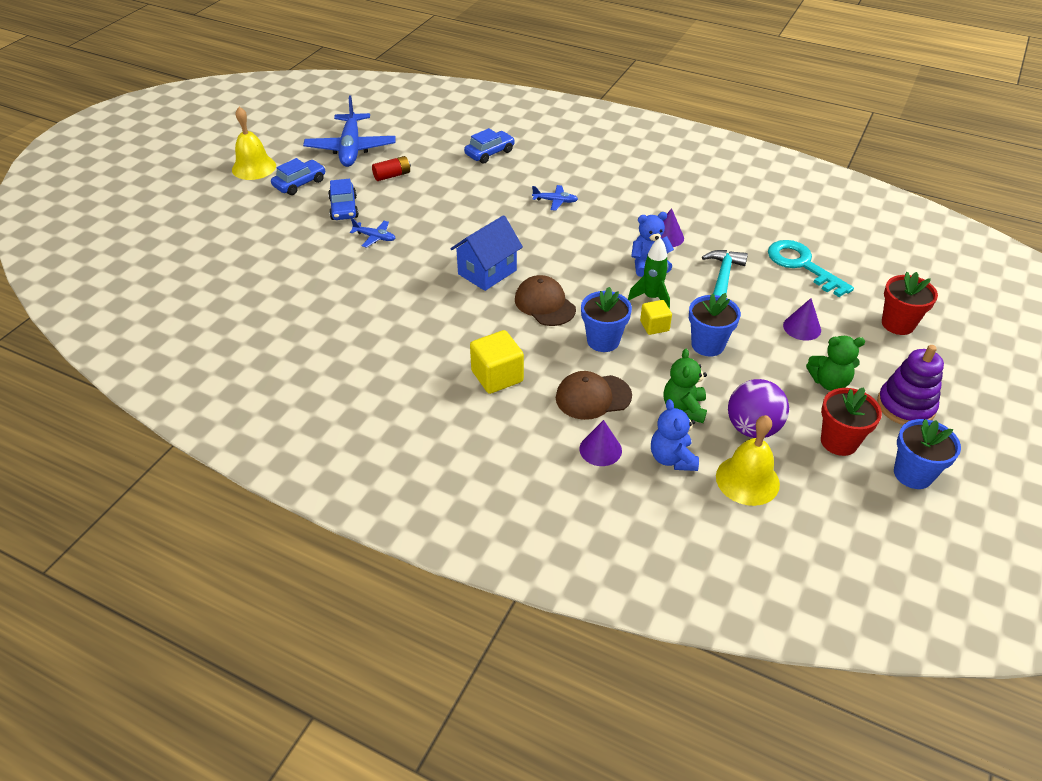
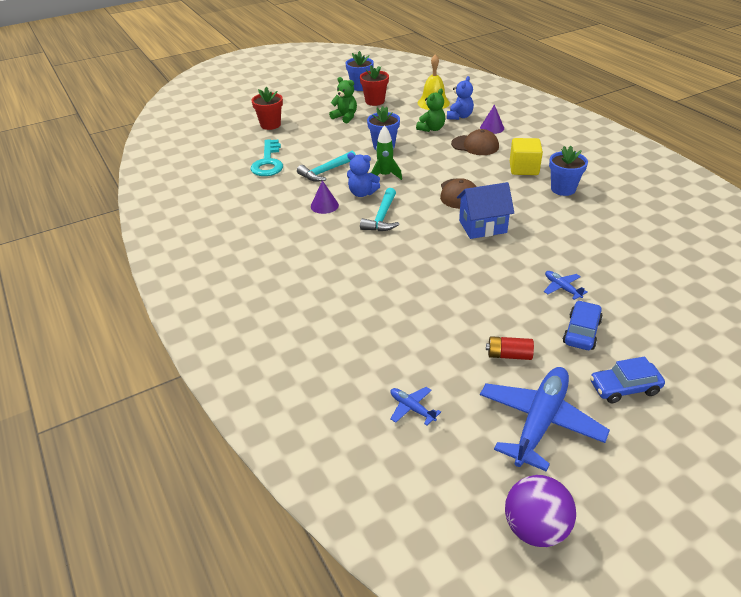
camera: 145 degrees left, 5 degrees down
(254, 167) = (684, 443): yellow bell -> none
(489, 153) = (381, 343): blue car -> none
(555, 201) = (373, 263): blue plane -> blue plane (412, 408)
(596, 245) = (382, 217): none -> turquoise hammer
(603, 341) = (442, 165): blue flower pot -> blue flower pot (563, 189)
(654, 326) = (402, 162): yellow cube -> none
(752, 428) = (407, 114): purple ball -> purple ball (535, 528)
(802, 327) = (321, 138): purple cone -> none
(905, 406) = (325, 102): purple stacking toy -> none

